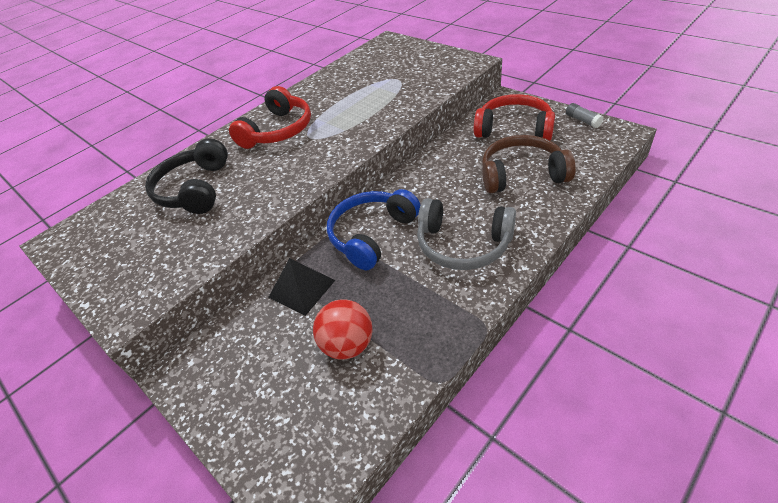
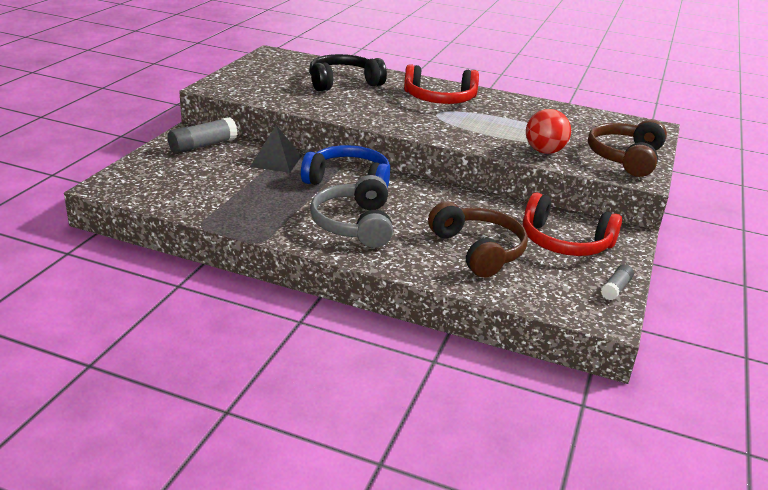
camera: 60 degrees right, 15 degrees down
(225, 359) = (203, 146): none -> grey glue stick
(348, 345) = (226, 186): red ball -> red ball (544, 151)
(437, 61) = (625, 158): none -> brown headphones
(514, 129) = (564, 242): red headphones -> red headphones turned 120 degrees clockwise

